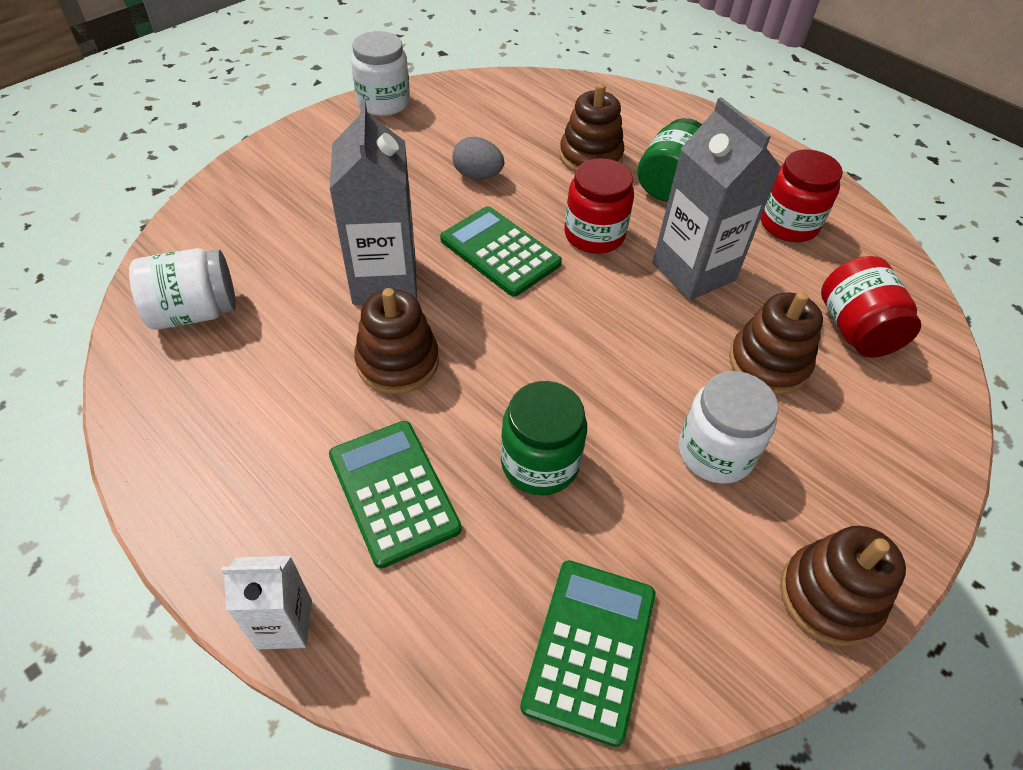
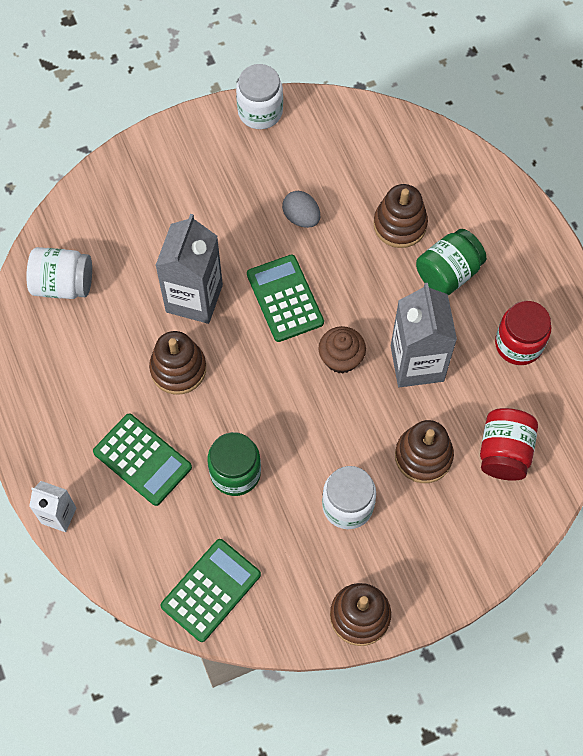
camera: 25 degrees right, 15 degrees up
(394, 492) = (142, 460): green calculator -> green calculator turned 135 degrees clockwise
(594, 235) = (361, 305): red jar -> none
(602, 291) = (341, 358): none -> brown cupcake

